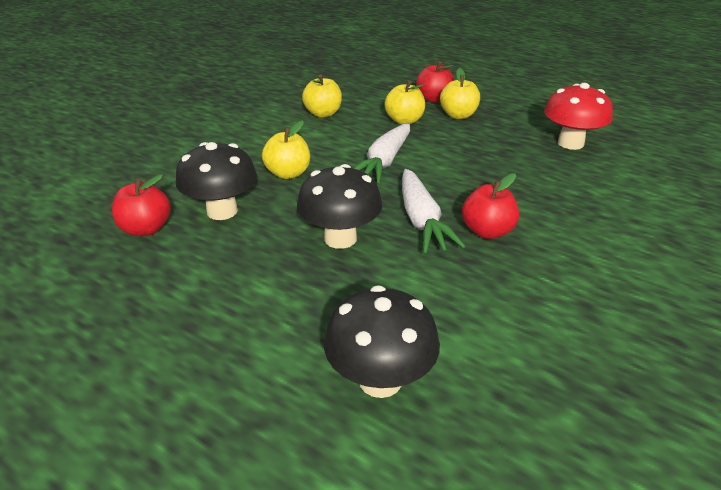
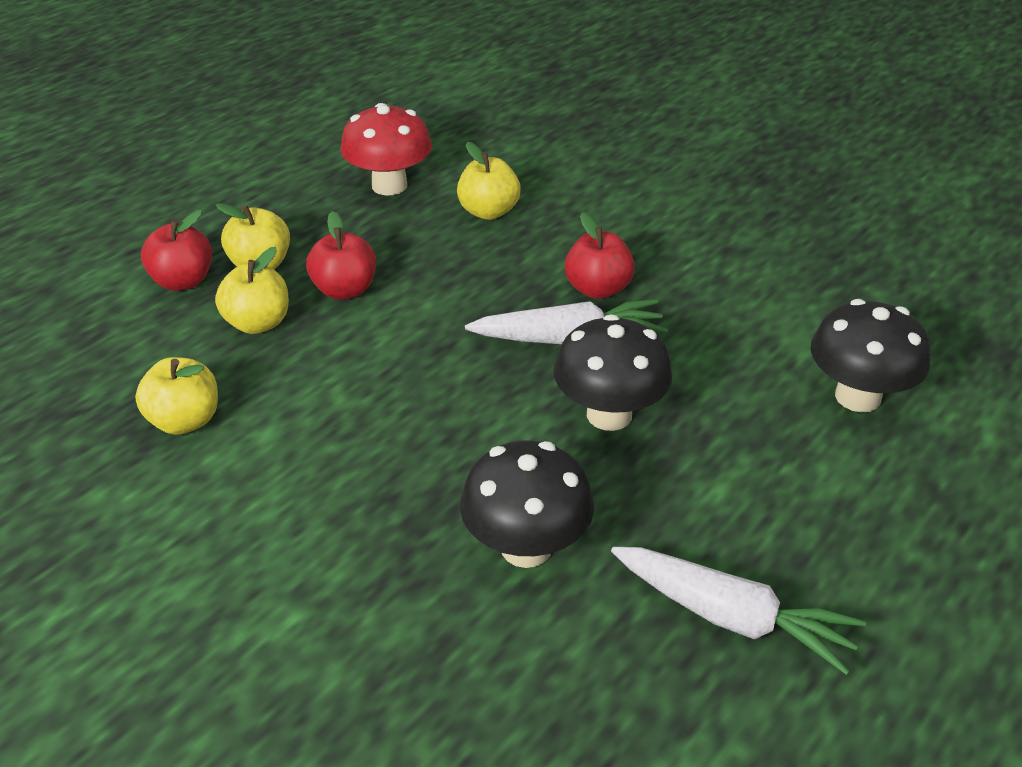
camera: 85 degrees left, 5 degrees up
(146, 229) = (573, 645): red apple -> red apple (345, 290)
(288, 173) = (415, 468): yellow apple -> yellow apple (488, 211)
(384, 162) = (401, 358): white carrot -> white carrot (733, 617)

